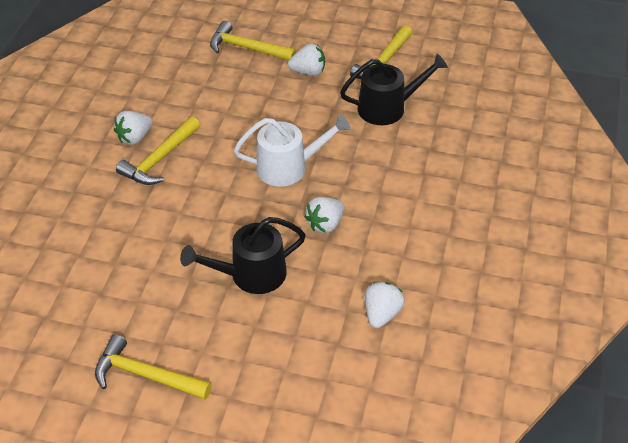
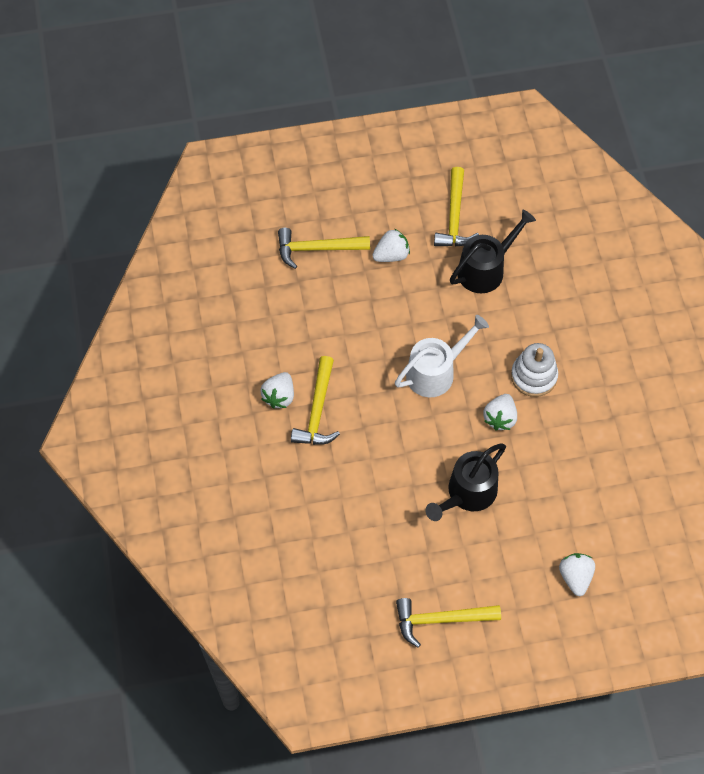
camera: 25 degrees left, 15 degrees up
(380, 202) = (533, 376): none -> white stacking toy
(381, 314) = (590, 484): white strawberry -> white strawberry (575, 577)

